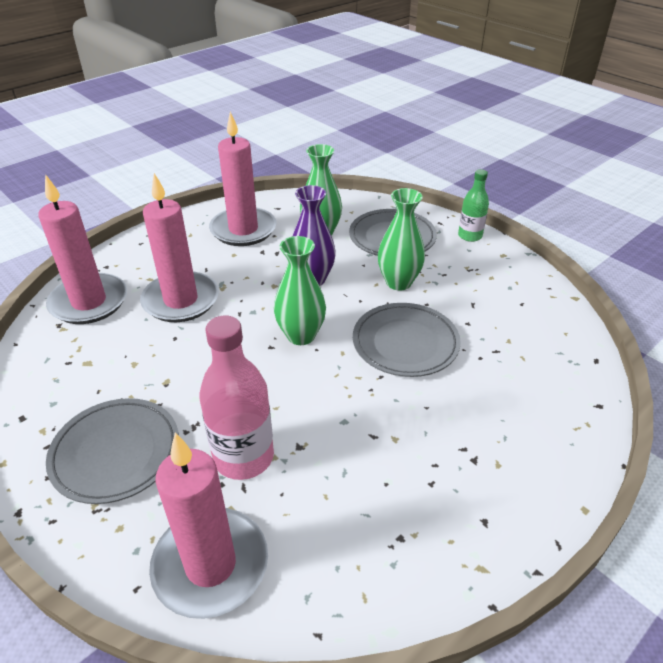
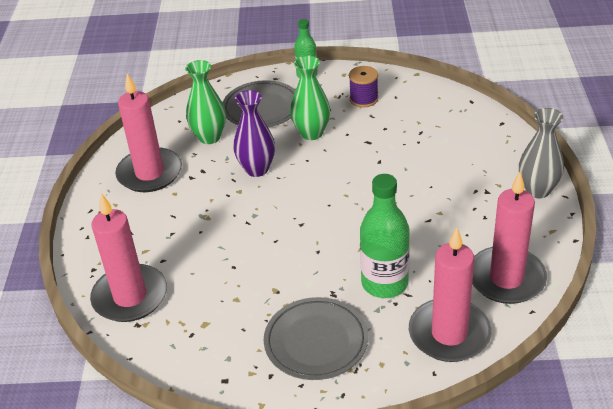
camera: 45 degrees left, 0 degrees up
(181, 300) = (194, 245): pink candle -> pink candle (506, 278)
(243, 457) = (384, 283): pink bottle -> green bottle
(301, 335) = (307, 205): green vase -> none
(405, 343) = (370, 164): grey plate -> none
(488, 286) = (364, 99): none -> purple spool
(533, 508) = (537, 190): none -> grey vase

